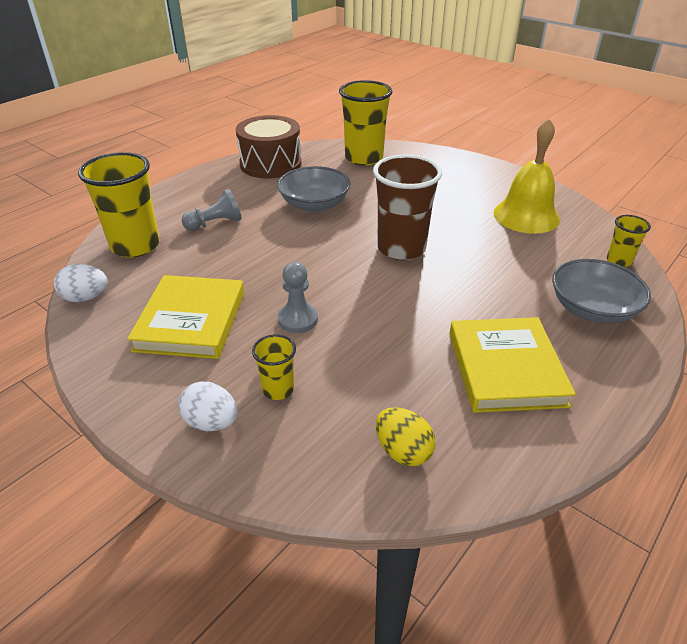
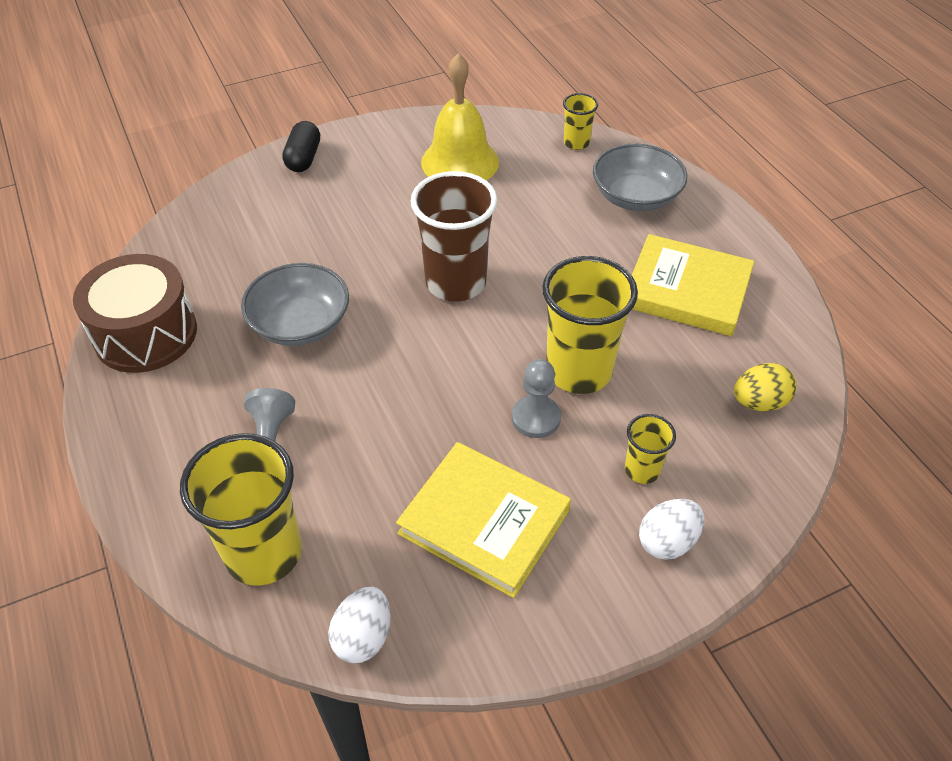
camera: 65 degrees left, 10 degrees up
(364, 158) = (217, 234): yellow cup -> yellow cup (579, 371)
(457, 162) = (303, 158): none -> black capsule

